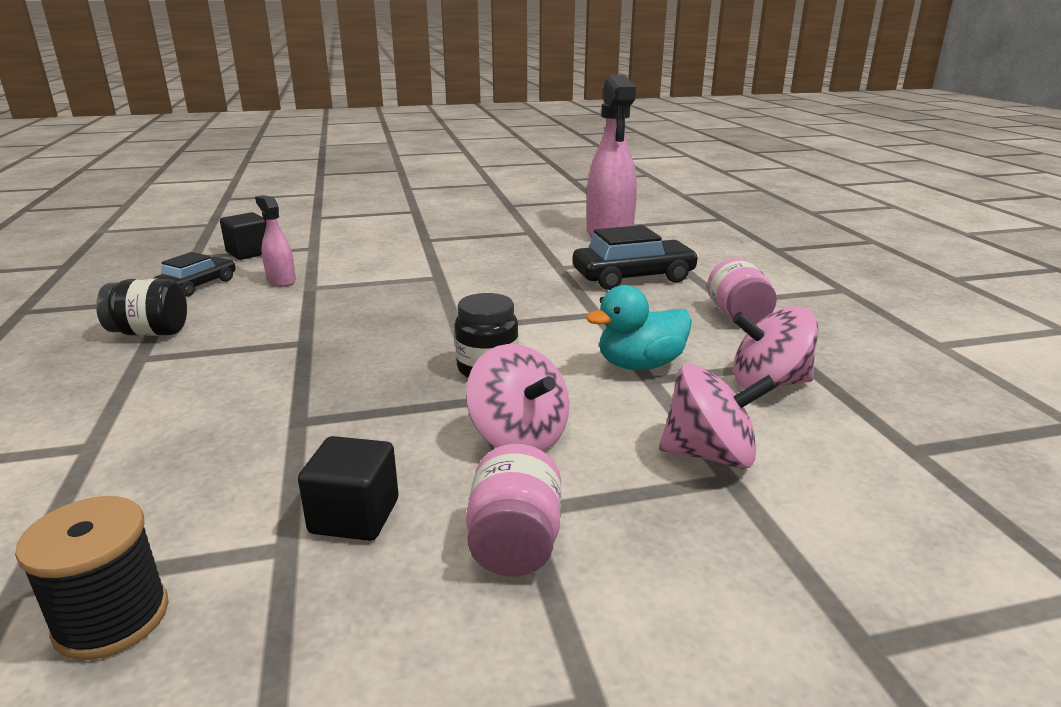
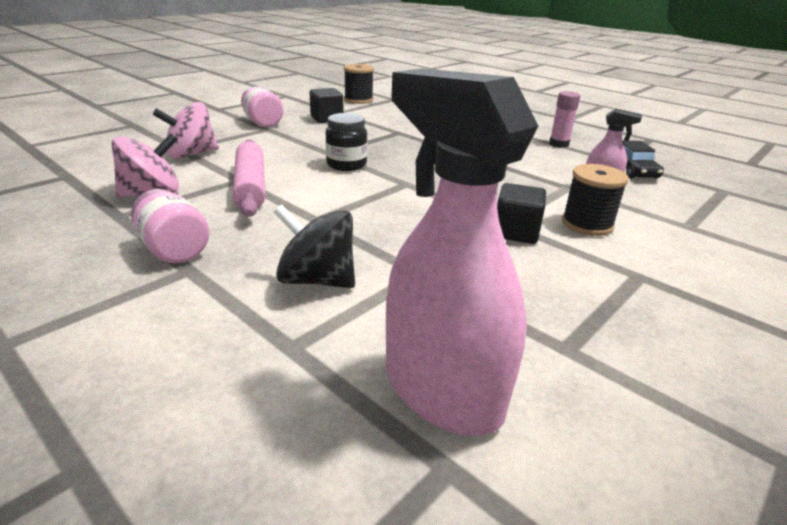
camera: 145 degrees right, 5 degrees up
(150, 333) = (558, 144): black jar -> pink glue stick
(249, 253) = (706, 204): black cube -> black cube (515, 232)
(380, 263) = (587, 224): none -> black spool
(519, 437) = (292, 144): pink spinning top -> none
(633, 277) = (316, 280): black car -> black spinning top
(640, 365) = (250, 186): turquoise duck -> pink rolling pin

